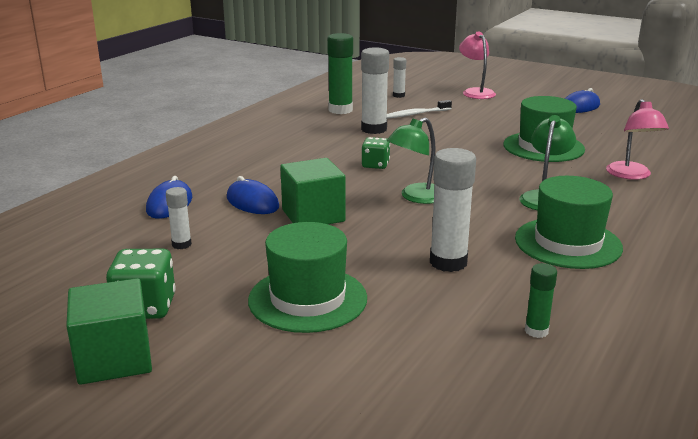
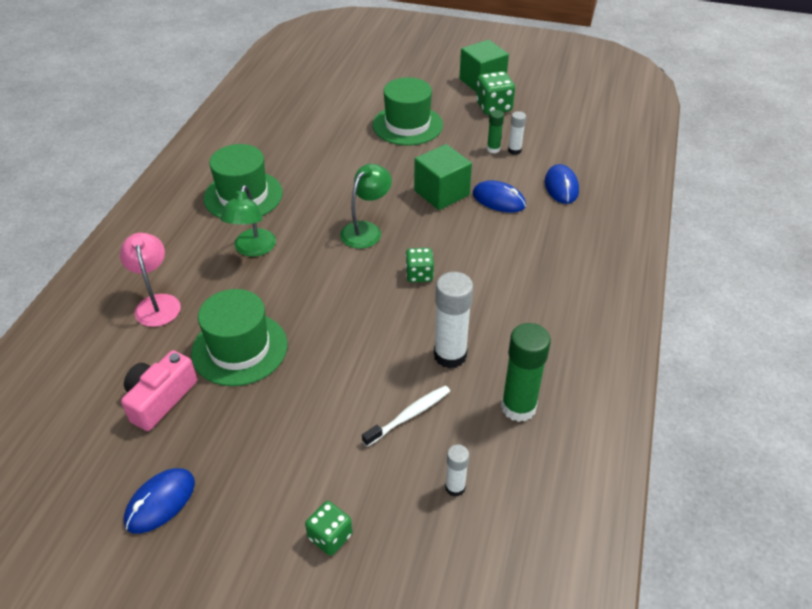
camera: 165 degrees right, 20 degrees up
(448, 262) = (329, 164): white glue stick -> none
(475, 92) = (330, 536): pink lamp -> green dice
(536, 331) = (274, 126): green glue stick -> green glue stick (493, 149)
(600, 135) = (160, 399): none -> pink camera

